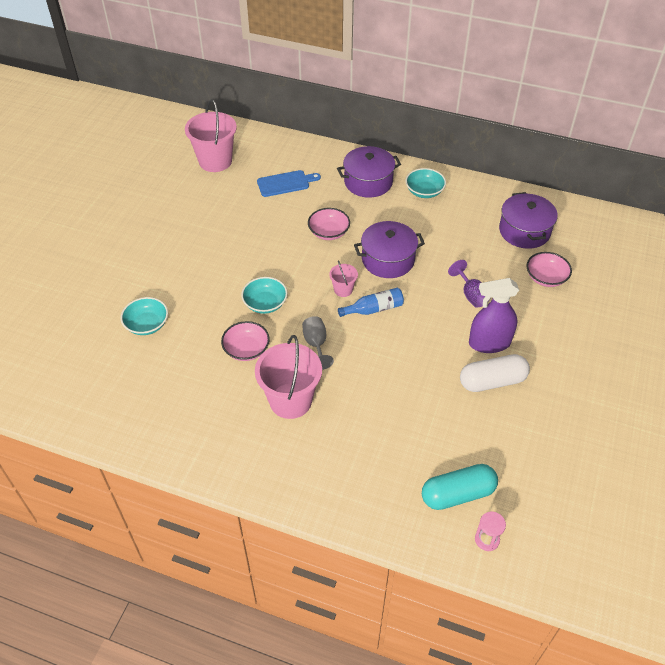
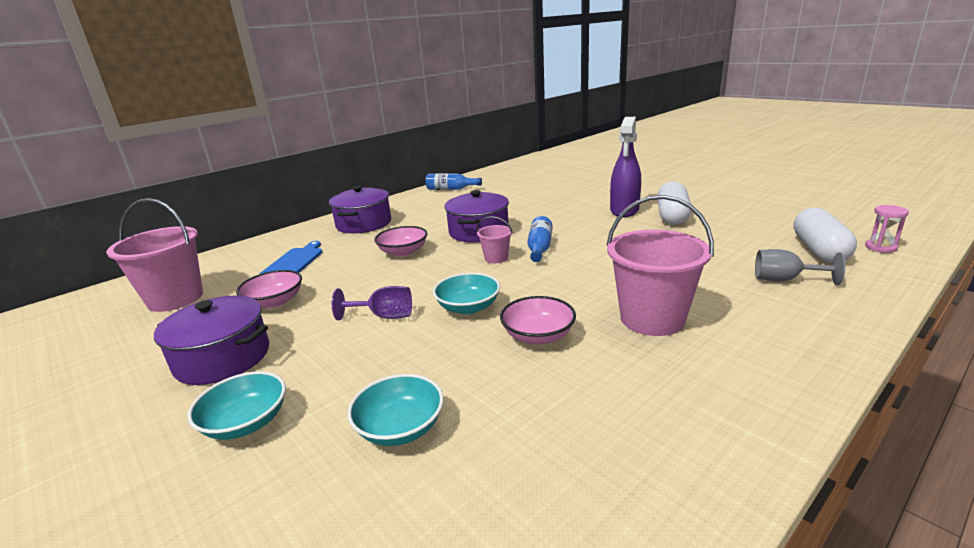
camera: 60 degrees left, 25 degrees down
(316, 344) = (566, 286): grey goblet -> grey goblet (784, 280)
(424, 191) = (413, 205): turquoise bowl -> turquoise bowl (246, 423)
(458, 494) = (819, 250): turquoise capsule -> white capsule
(471, 295) = (560, 208): purple goblet -> purple goblet (384, 316)
(480, 197) = (451, 189): none -> blue bottle
(524, 231) = (507, 182): purple pot -> purple pot (223, 358)
(546, 278) = (565, 184): pink bowl -> pink bowl (274, 302)

